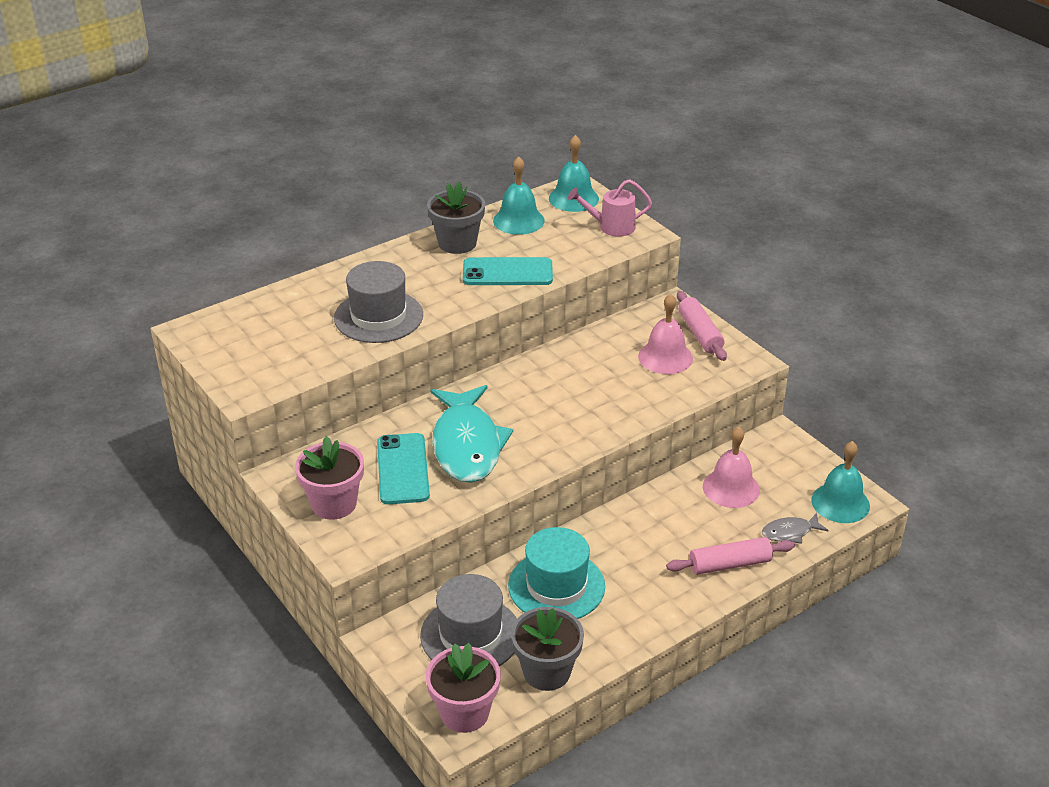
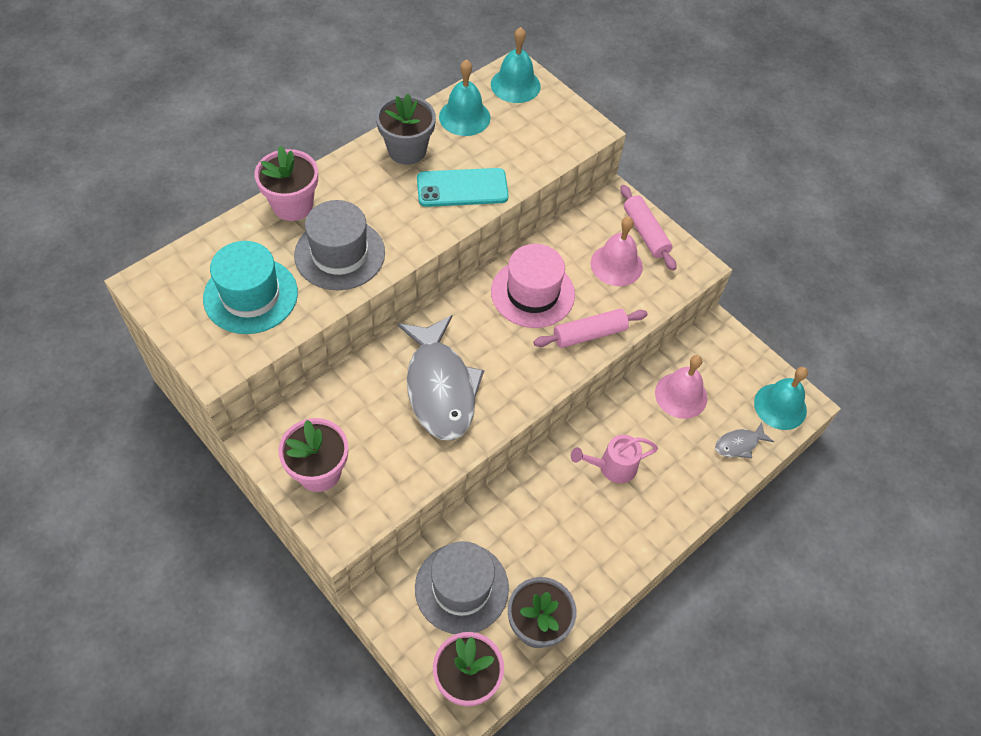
camera: 10 degrees left, 20 degrees up
(339, 279) = (292, 205): none -> pink flower pot
(402, 469) = (381, 422): turquoise phone -> none
(467, 445) = (440, 387): turquoise fish -> grey fish
(556, 586) = (534, 523): turquoise hat -> turquoise hat (250, 295)
(574, 376) = (532, 293): none -> pink hat
(611, 227) = (557, 122): pink watering can -> pink watering can (612, 467)
(729, 564) = (689, 485): pink rolling pin -> pink rolling pin (589, 334)

